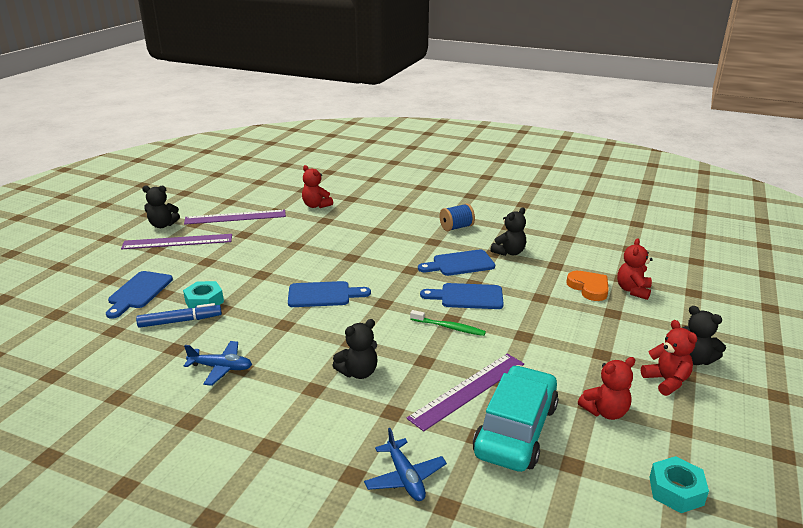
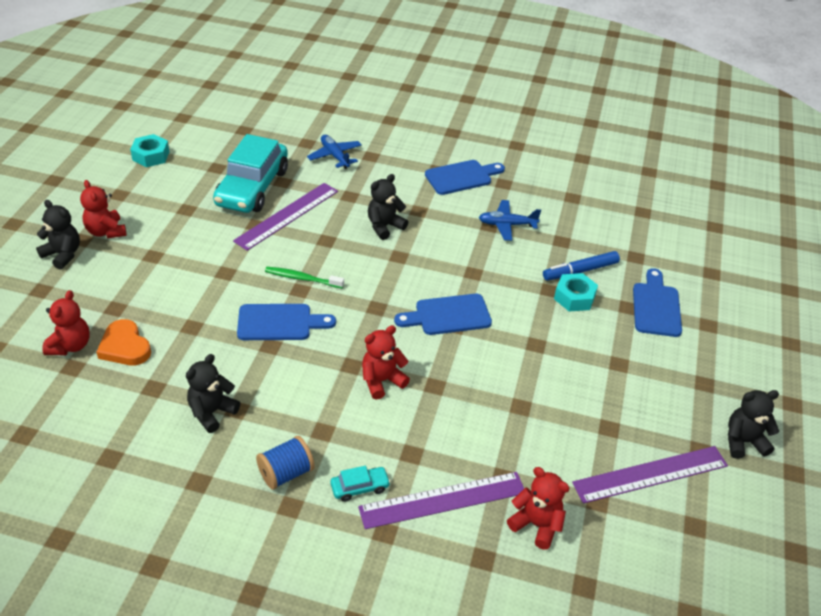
camera: 170 degrees right, 15 degrees up
(177, 241) = (688, 402): purple ruler -> purple ruler (443, 500)
(412, 221) = (360, 487): none -> turquoise car
(460, 264) = (285, 382): blue cutting board -> blue cutting board (461, 177)
(605, 411) = (175, 203): red teddy bear -> red teddy bear (382, 381)

